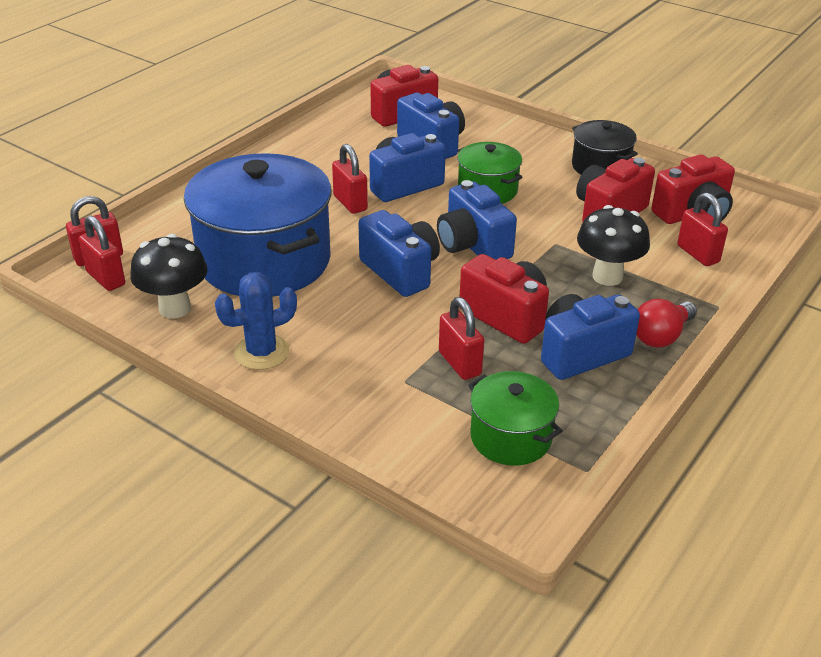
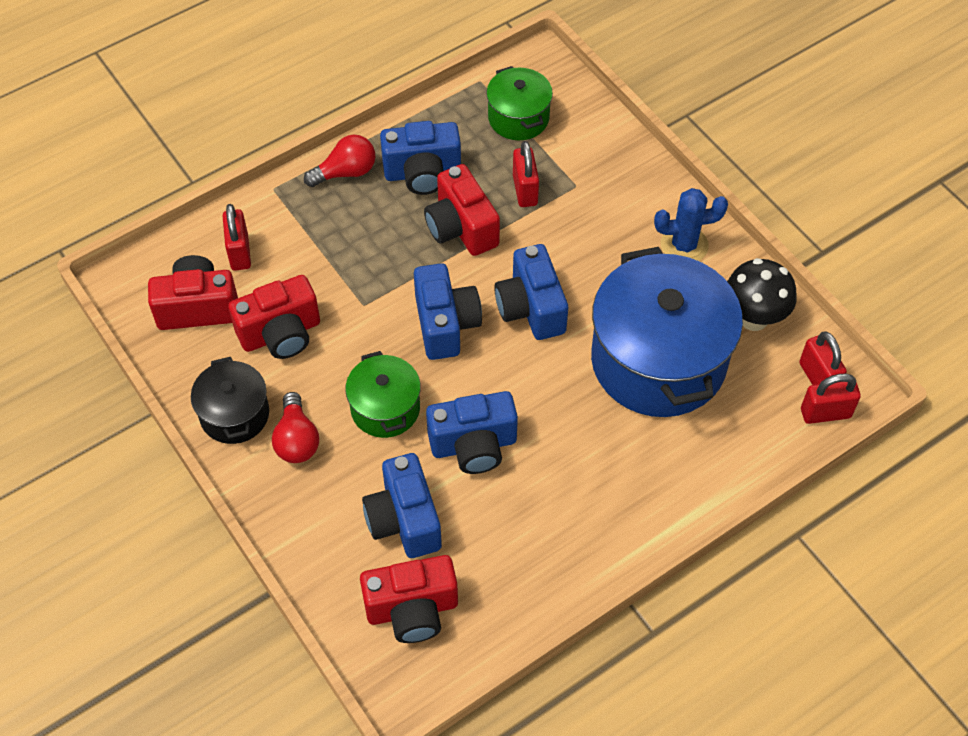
camera: 160 degrees left, 20 degrees up
(350, 203) = (544, 429): red padlock -> none
(542, 164) = (297, 439): none -> red light bulb
(607, 276) = (344, 248): black mushroom -> none

